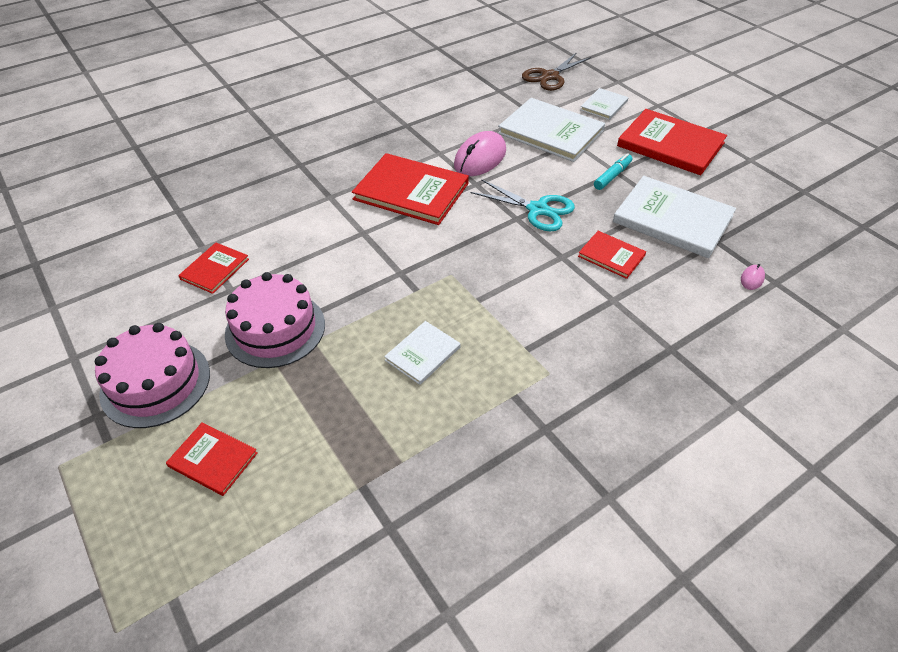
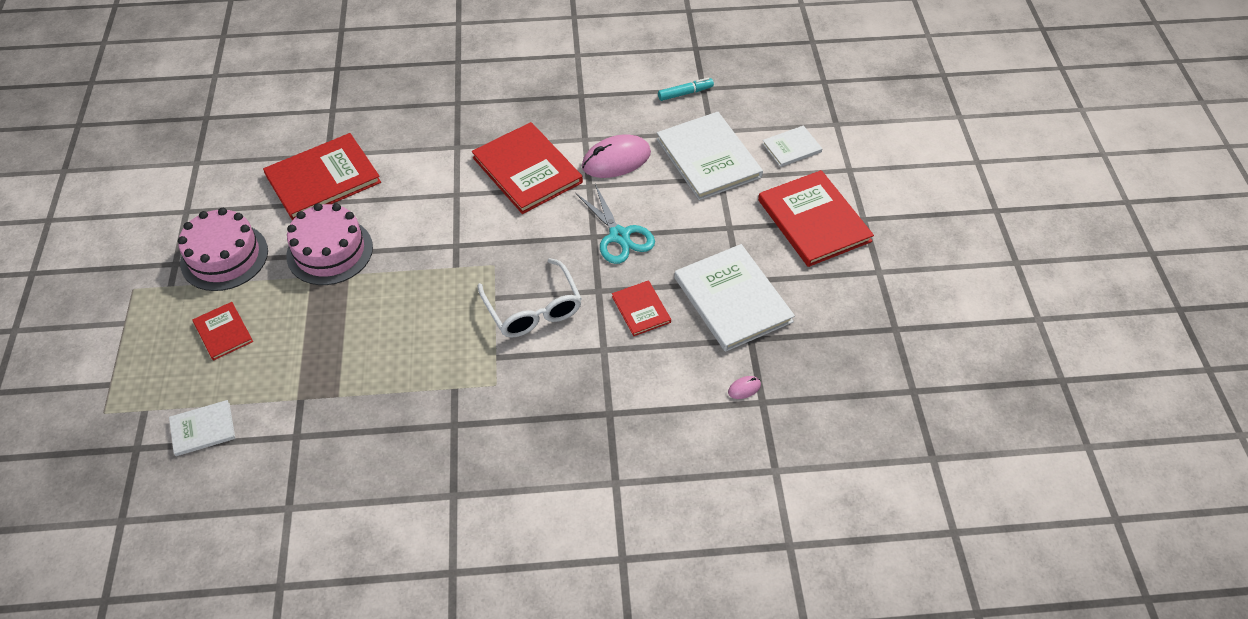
camera: 30 degrees right, 5 degrees up
(215, 269) = (323, 179): red book -> red book, size x1.92
(422, 354) = (417, 322): white book -> white book (203, 429)
(521, 294) = (533, 309): none -> white glasses
(550, 76) = (770, 90): brown scissors -> none
(612, 176) = (721, 231): turquoise marker -> turquoise marker (685, 93)

